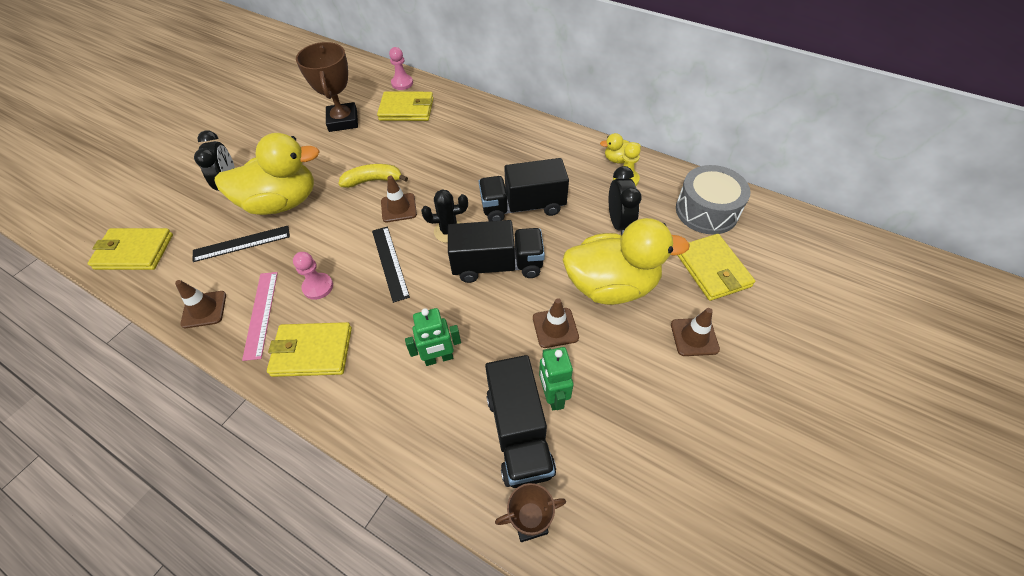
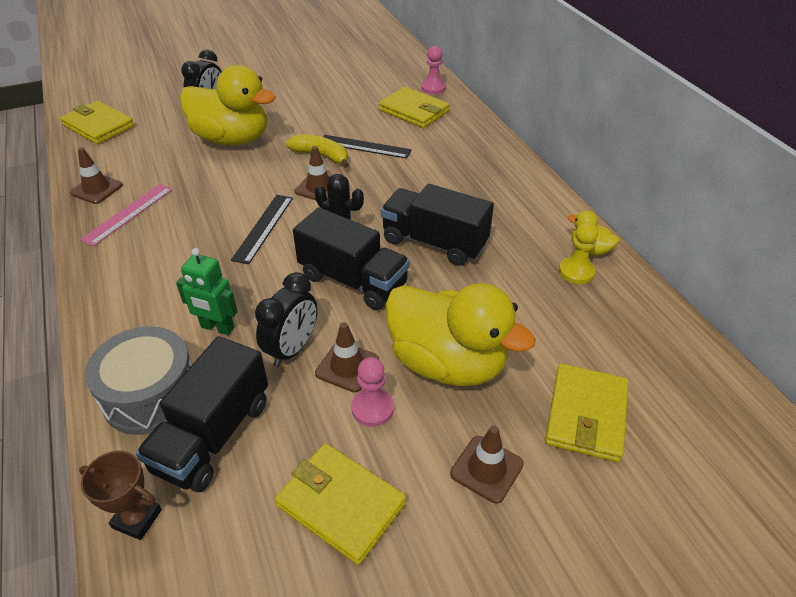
camera: 35 degrees right, 10 degrees down
(242, 243) = (171, 155): black ruler -> black ruler (364, 146)
(312, 351) = (131, 262): yellow wallet -> yellow wallet (341, 504)
(318, 287) = (188, 216): pink pawn -> pink pawn (372, 408)
(343, 121) = (348, 98): brown trophy -> none
(553, 396) = (278, 425): green robot -> none
(618, 223) = (521, 309): black clock -> black clock (292, 349)
(706, 211) = (645, 352): grey drum -> grey drum (151, 394)

